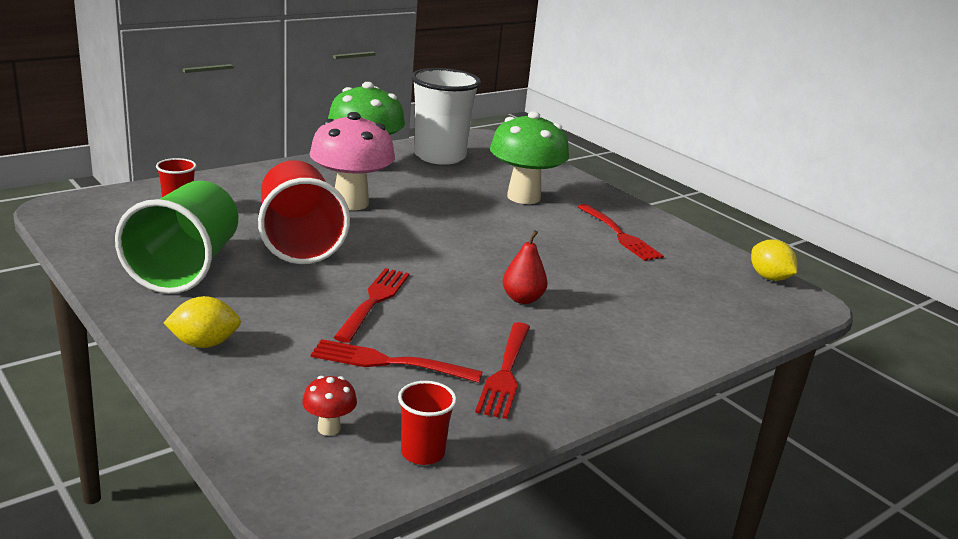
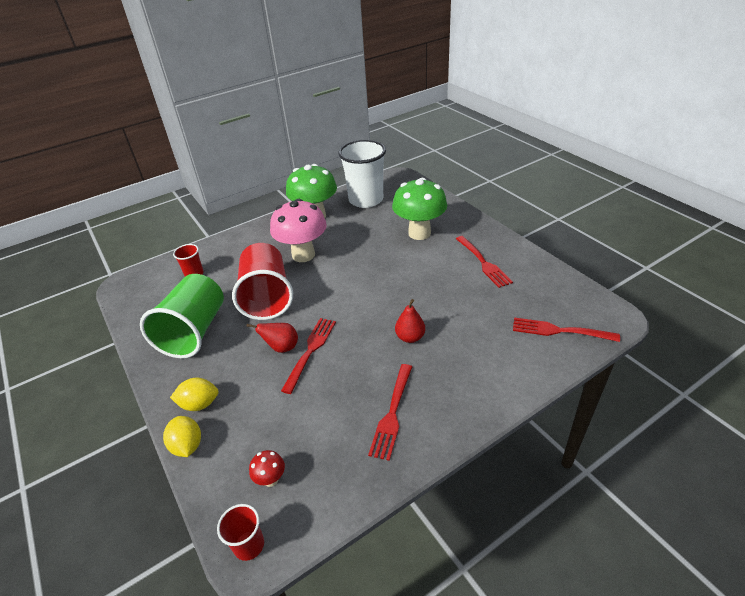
camera: 10 degrees right, 15 degrees up
(328, 294) = (281, 347): none -> red pear
(390, 362) = (316, 411): red fork -> red fork (560, 331)
(422, 453) = (330, 499): red cup -> red cup (249, 545)
(769, 277) = (588, 294): yellow lemon -> yellow lemon (187, 446)

